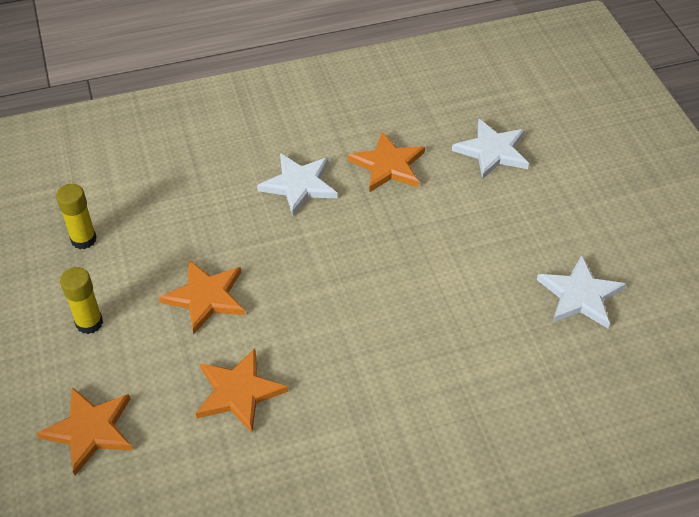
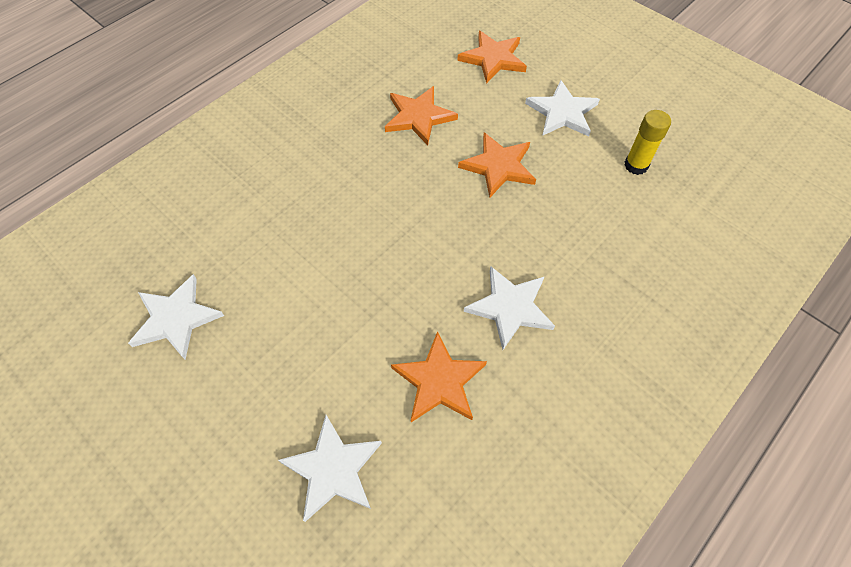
camera: 150 degrees right, 10 degrees up
(89, 323) = (562, 112): yellow glue stick -> white star

